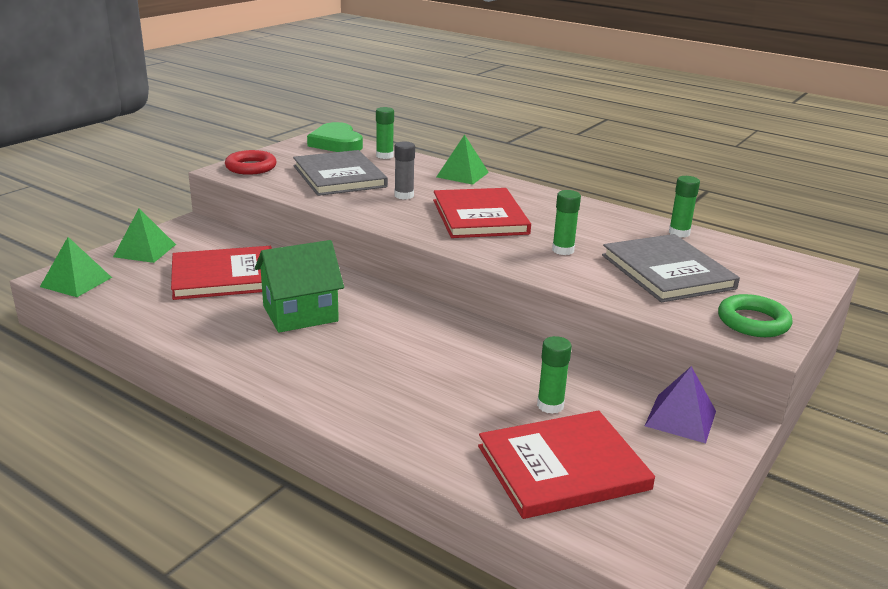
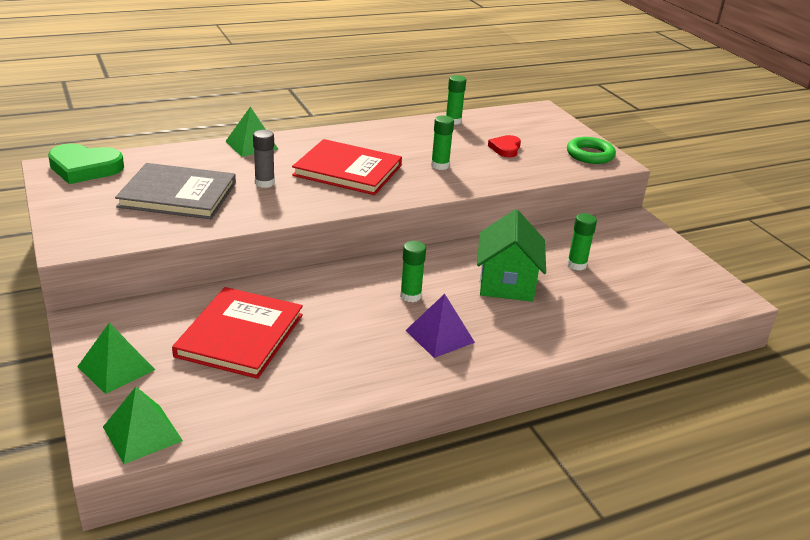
camera: 60 degrees left, 5 degrees up
(251, 167) = (83, 229): red ring -> none
(300, 313) = (357, 317): green house -> green house (506, 283)
(384, 156) = (157, 159): green glue stick -> green glue stick (410, 296)
(563, 467) = (645, 288): red book -> none
(667, 272) = (505, 148): grey book -> red heart
(680, 418) = (619, 230): purple pyramid -> purple pyramid (440, 336)

